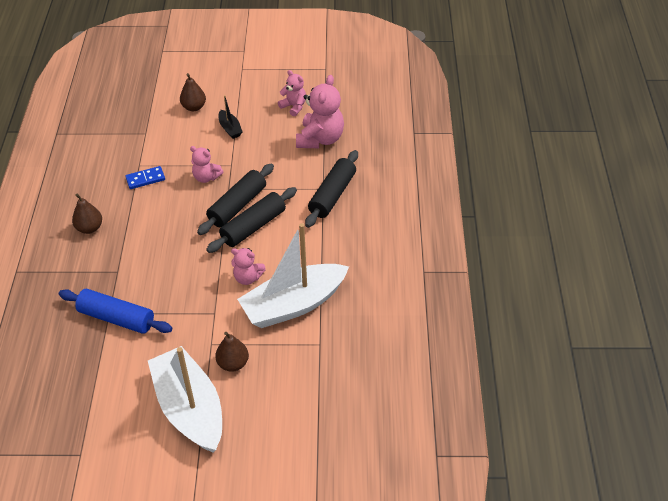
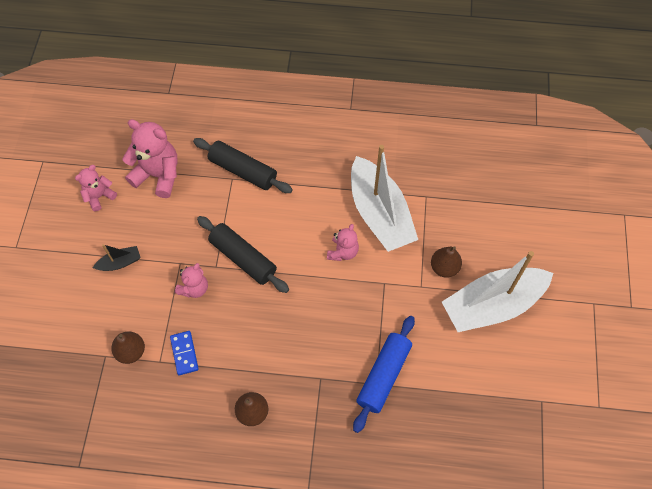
camera: 85 degrees left, 15 degrees up
(194, 107) = (72, 301): brown pear -> brown pear (131, 352)
(253, 227) = (275, 244): black rolling pin -> none

